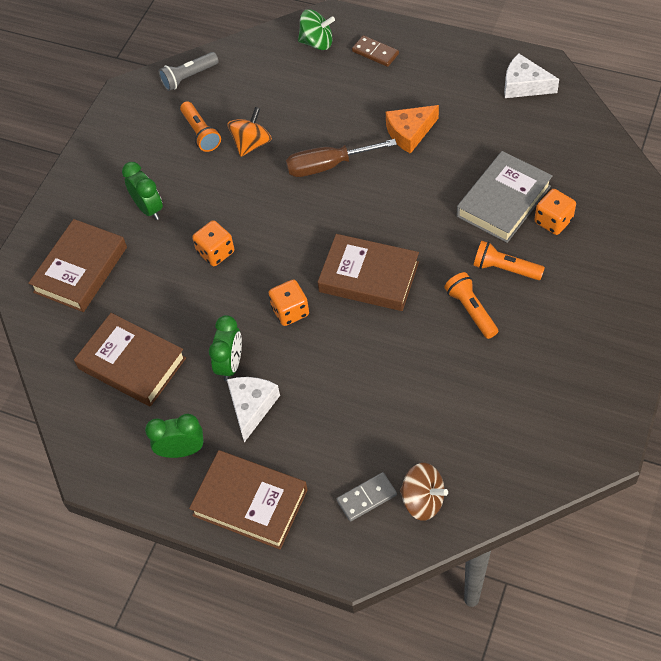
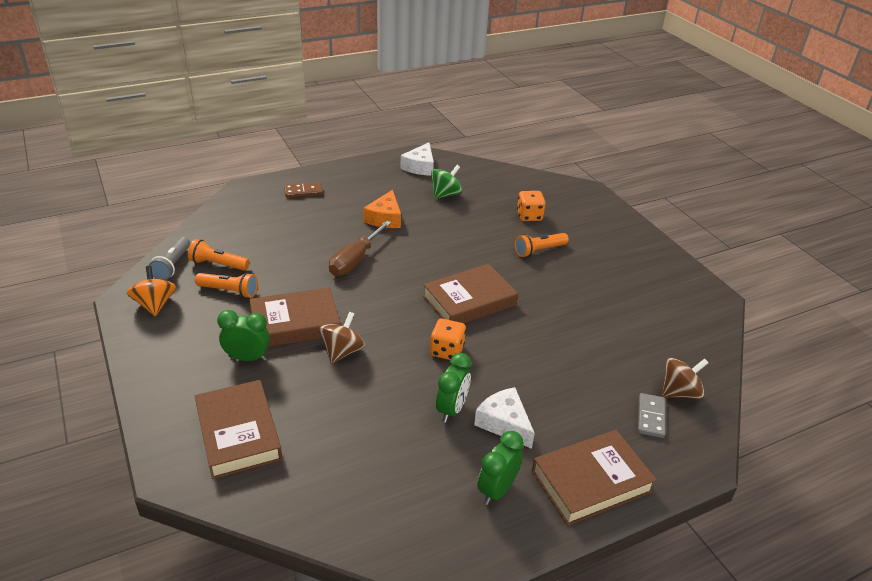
camera: 55 degrees left, 20 degrees down
(132, 363) = (375, 464): brown book -> brown book (295, 323)
(215, 252) = (342, 351): orange dice -> brown spinning top
(230, 364) = (452, 409): green clock -> green clock turned 60 degrees clockwise
(251, 144) = (280, 277): orange spinning top -> orange spinning top (155, 305)
(317, 42) = (253, 204): green spinning top -> green spinning top (445, 194)
(471, 310) = (553, 280): orange flashlight -> orange flashlight (218, 264)
(503, 201) = (489, 221): grey book -> none
(524, 85) = (420, 167): white cheese -> white cheese turned 45 degrees counterclockwise

